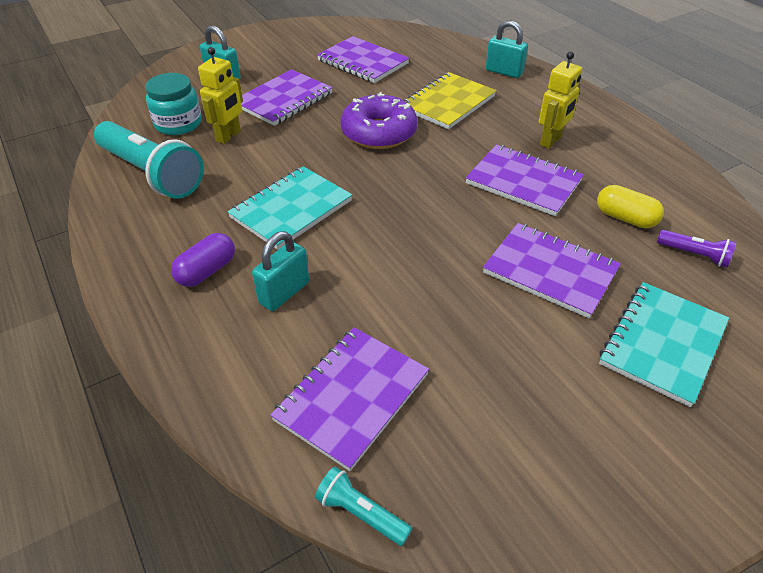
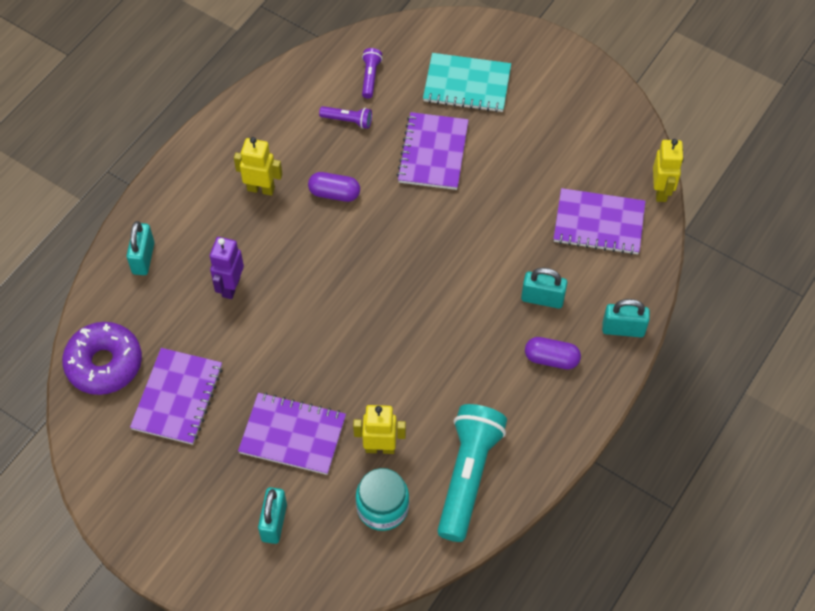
camera: 115 degrees left, 15 degrees up
(183, 352) = (623, 329): none -> turquoise padlock
(291, 209) = (455, 340): turquoise notebook -> none
(361, 513) = (661, 191): turquoise flashlight -> yellow robot
(379, 133) = (312, 324): purple donut -> purple donut (104, 364)
(448, 103) = (230, 287): yellow notebook -> purple robot
(523, 182) = (334, 193): purple notebook -> purple capsule
(625, 218) = (348, 121): yellow capsule -> purple flashlight

